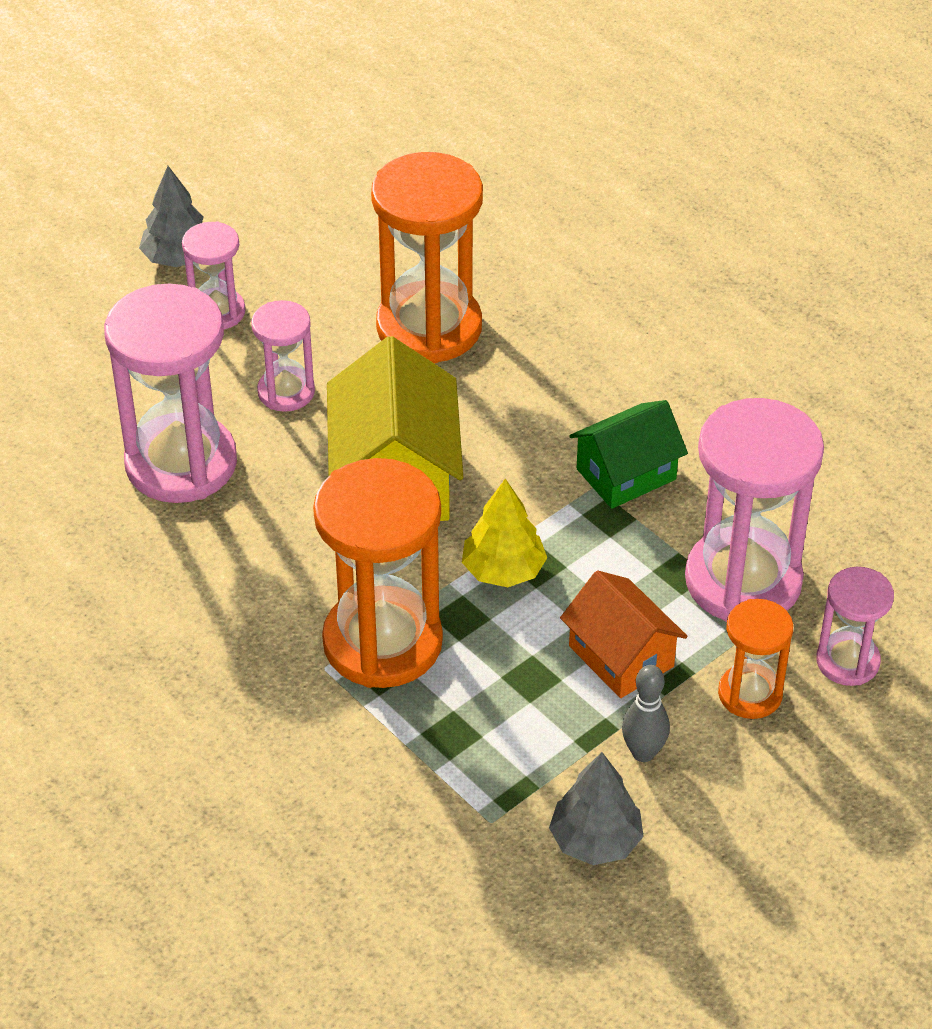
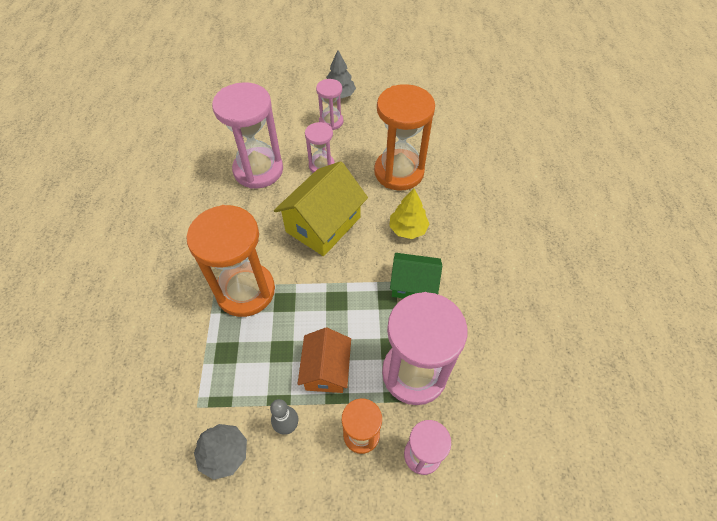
camera: 40 degrees right, 10 degrees up
(503, 570) = (321, 293): yellow tree -> yellow tree (408, 229)

